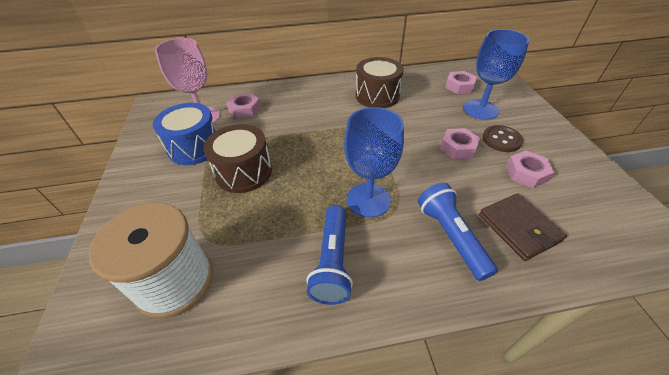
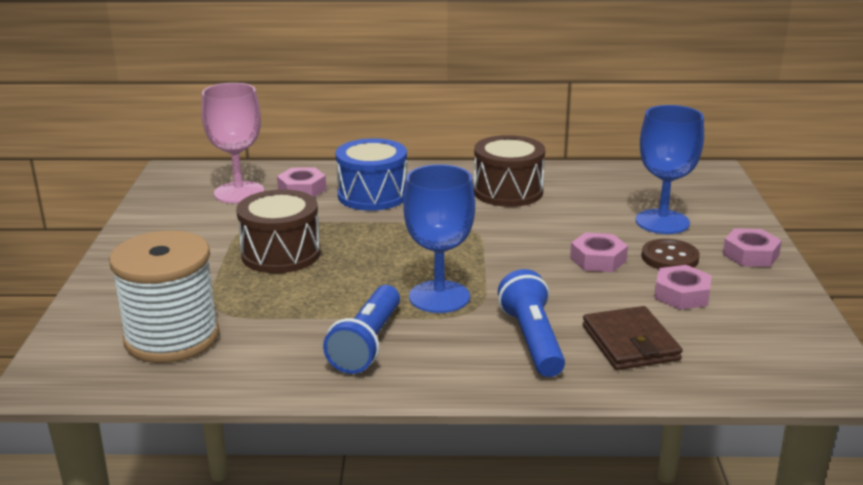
camera: 10 degrees right, 20 degrees down
(194, 147) = (221, 223): blue drum -> blue drum (372, 195)
(459, 86) = (646, 192): pink nut -> pink nut (750, 255)

